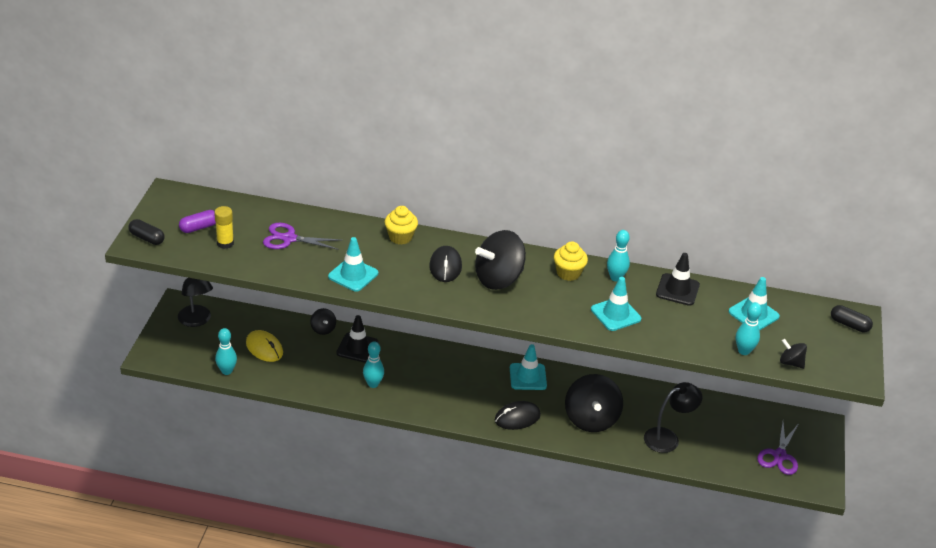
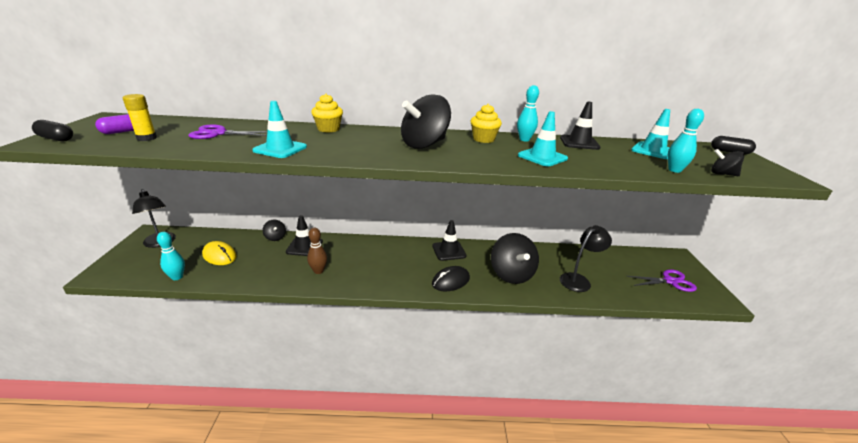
camera: 10 degrees left, 10 degrees down
(373, 384) = (318, 271): turquoise bowling pin -> brown bowling pin
(445, 266) = (372, 141): black mouse -> none
(528, 377) = (449, 251): turquoise traffic cone -> black traffic cone
(779, 455) = (670, 281): purple scissors -> purple scissors turned 105 degrees counterclockwise

